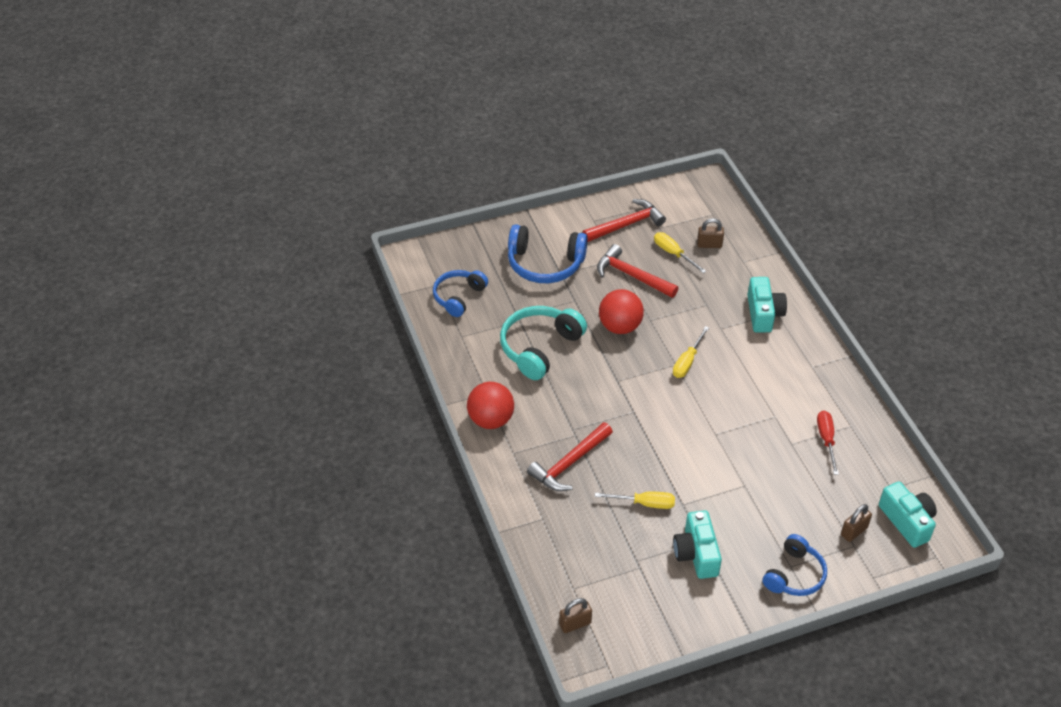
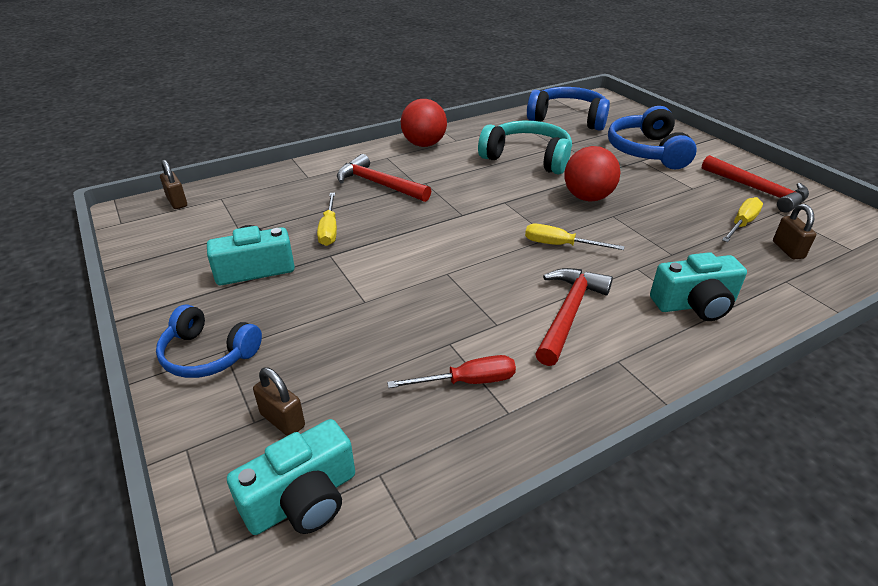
camera: 80 degrees right, 10 degrees down
(458, 297) = (568, 119): blue headphones -> blue headphones, size x1.50
(632, 276) = (675, 199): red hammer -> red hammer (568, 313)

